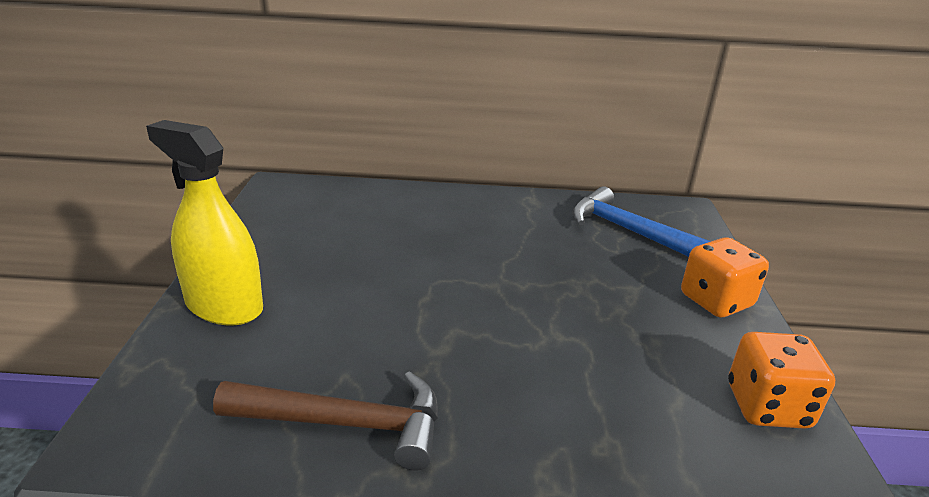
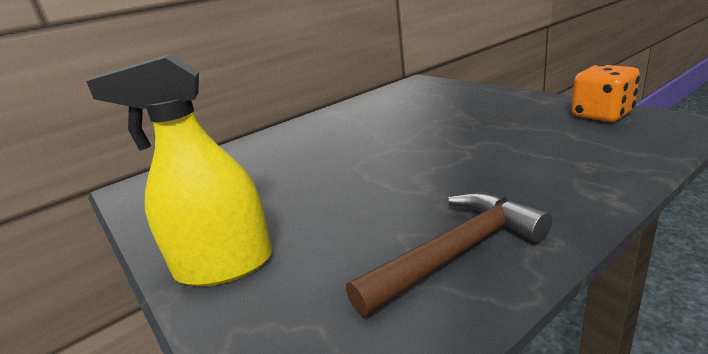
camera: 35 degrees left, 5 degrees down
(629, 231) = (409, 98): blue hammer -> none
(716, 301) = (502, 99): orange dice -> none

